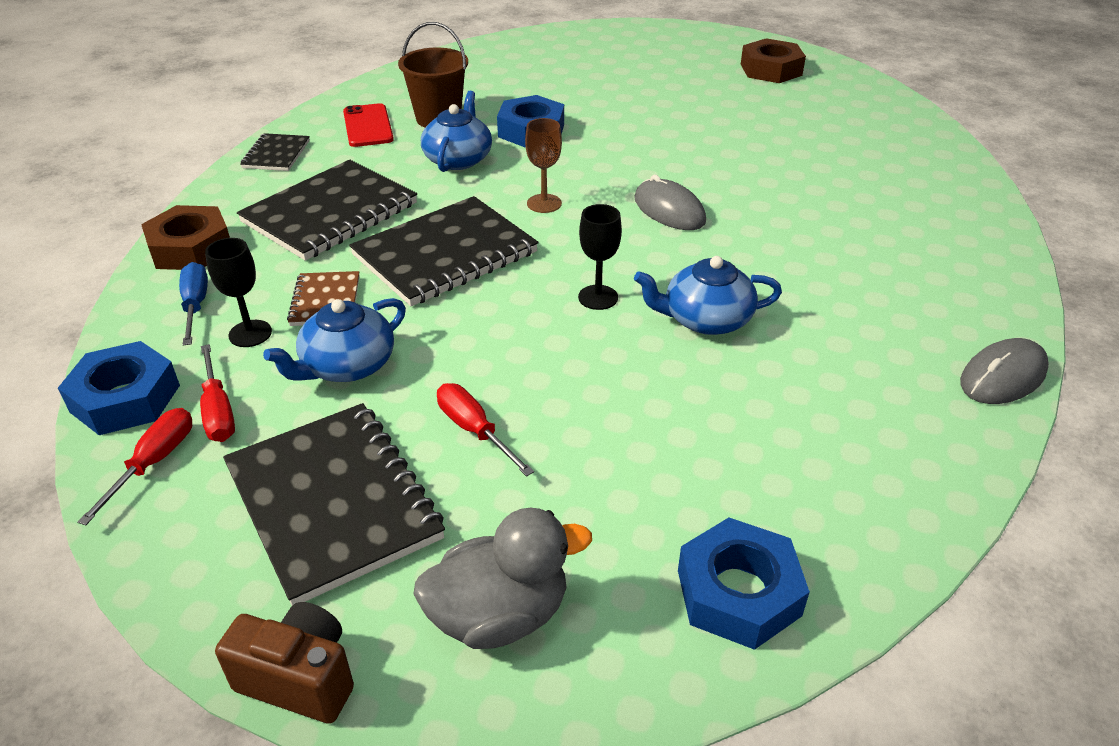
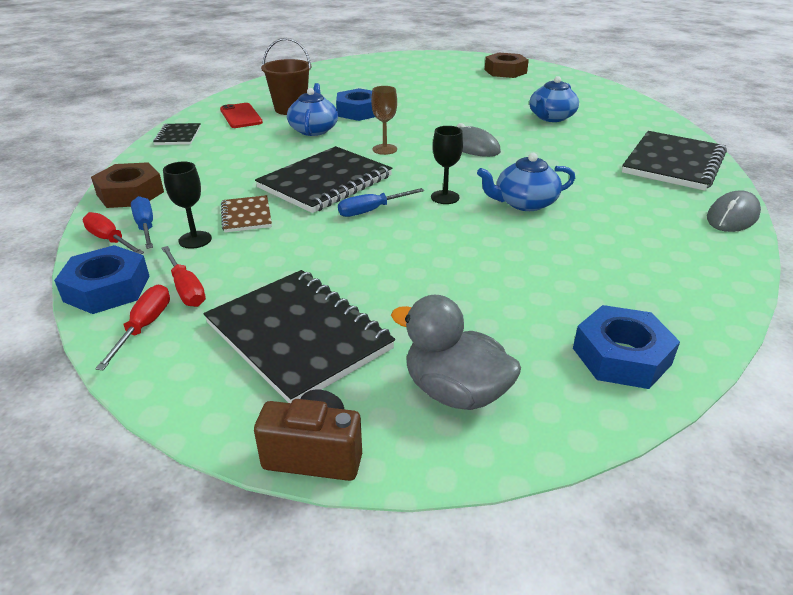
camera: 10 degrees left, 5 degrees down
(330, 213) = (231, 166): black notebook -> black notebook (673, 163)
(347, 366) = (277, 252): blue teapot -> blue teapot (551, 117)
(474, 430) = (388, 281): red screwdriver -> red screwdriver (110, 240)
(490, 310) = (371, 210): none -> blue screwdriver
(499, 615) = (455, 392): grey duck -> grey duck turned 120 degrees counterclockwise

